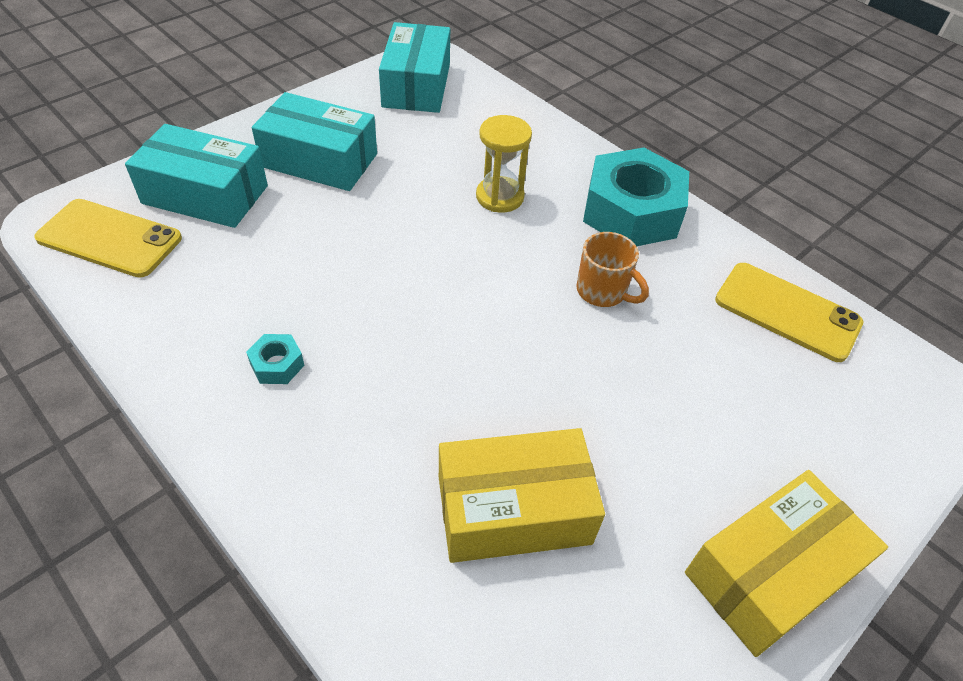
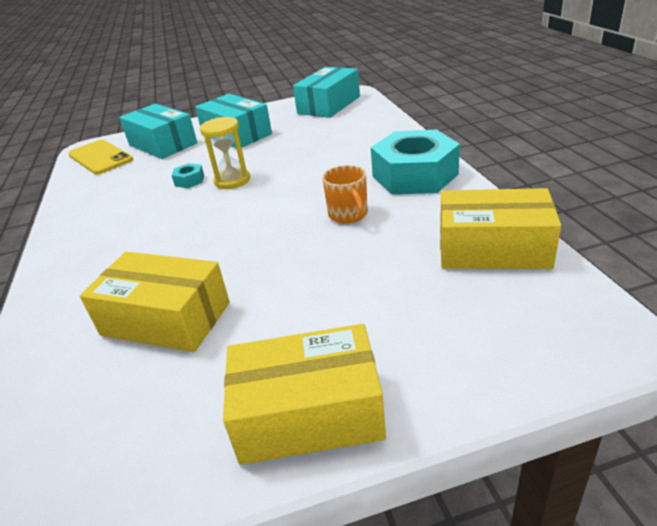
camera: 35 degrees right, 15 degrees down
(277, 364) = (116, 220): turquoise nut -> turquoise nut (189, 180)
(500, 197) = (327, 159): yellow hourglass -> yellow hourglass (232, 180)
(787, 312) = (493, 248): yellow phone -> yellow box

